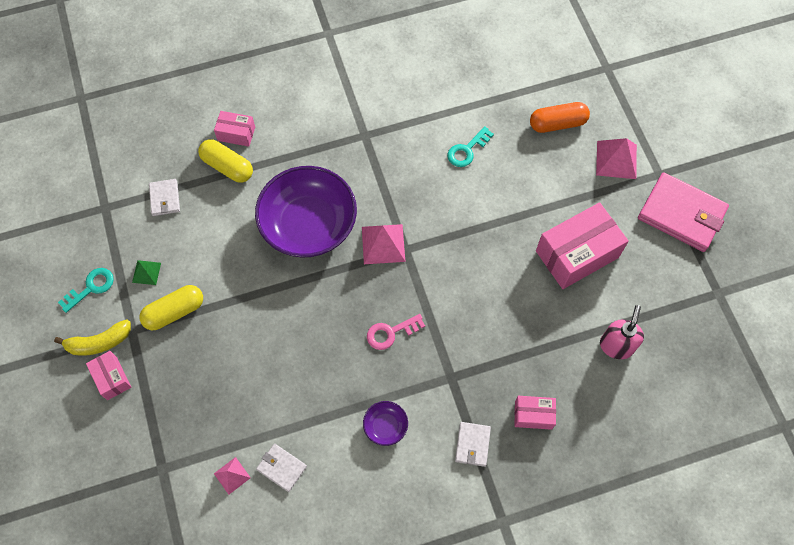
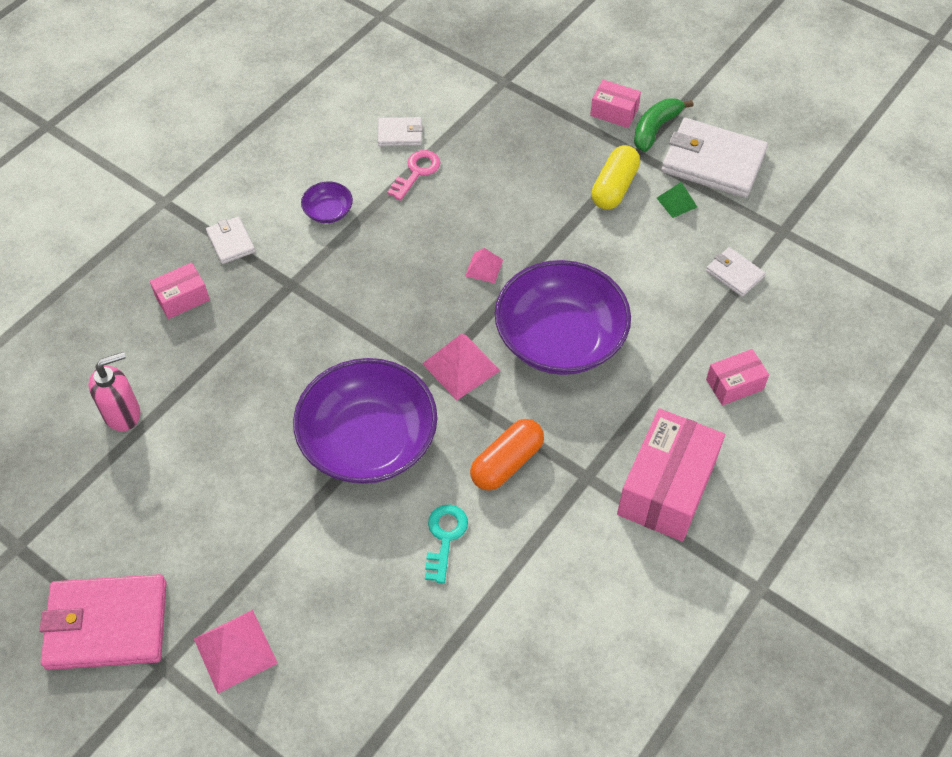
camera: 145 degrees right, 10 degrees down
(91, 288) = (713, 162): turquoise key -> white wallet
(99, 342) = (655, 129): yellow banana -> green banana
(227, 167) = (705, 343): yellow capsule -> none
(232, 475) = (439, 107): pink pyramid -> pink pyramid (484, 268)
(391, 333) = (383, 288): pink key -> pink key (416, 172)
(472, 231) = (368, 441): none -> purple bowl
(557, 123) = (348, 654): orange capsule -> orange capsule (506, 463)
(577, 254) = (223, 489): pink box -> pink box (666, 488)
(616, 346) = (122, 413): pink soap dispenser -> pink soap dispenser turned 105 degrees counterclockwise

